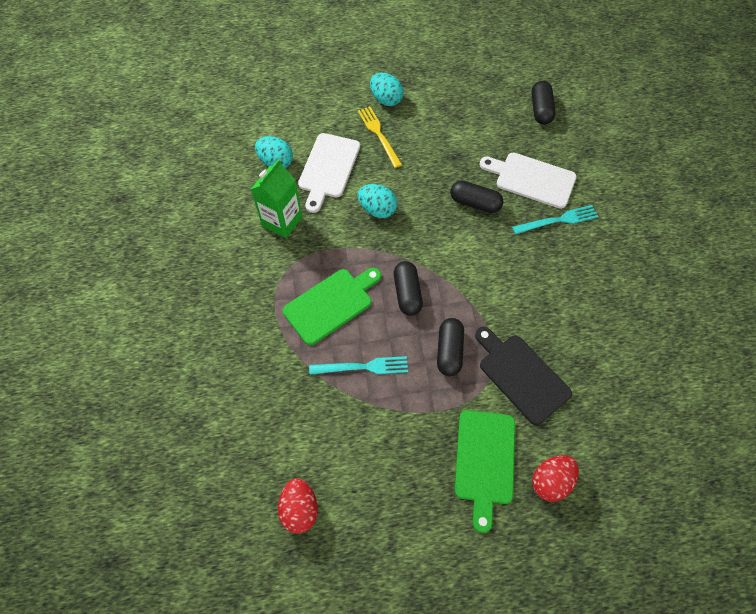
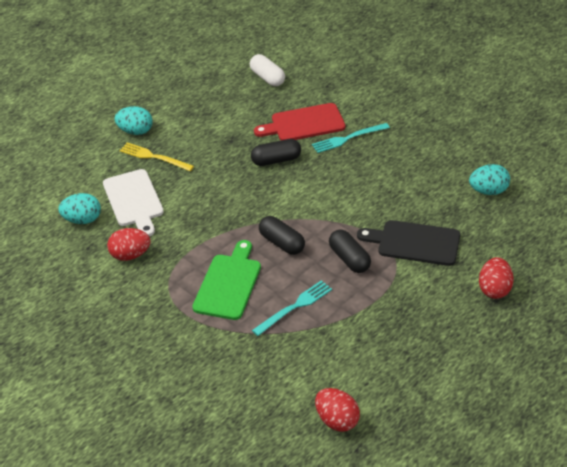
camera: 35 degrees left, 20 degrees down
(282, 221) = (130, 255): green carton -> red egg
(377, 209) = (203, 205): turquoise egg -> turquoise egg (488, 191)
(485, 461) = (440, 306): green cutting board -> none
(531, 179) = (304, 124): white cutting board -> red cutting board
(540, 109) = (267, 78): black capsule -> white capsule
(557, 220) = (348, 138): turquoise fork -> turquoise fork turned 150 degrees counterclockwise

